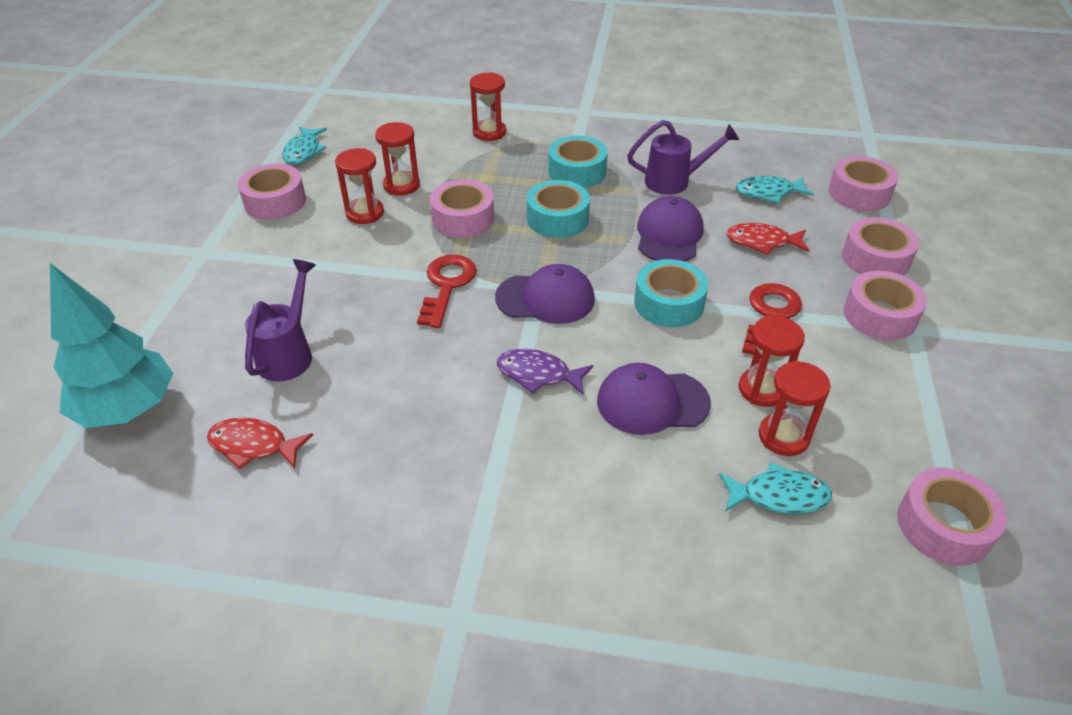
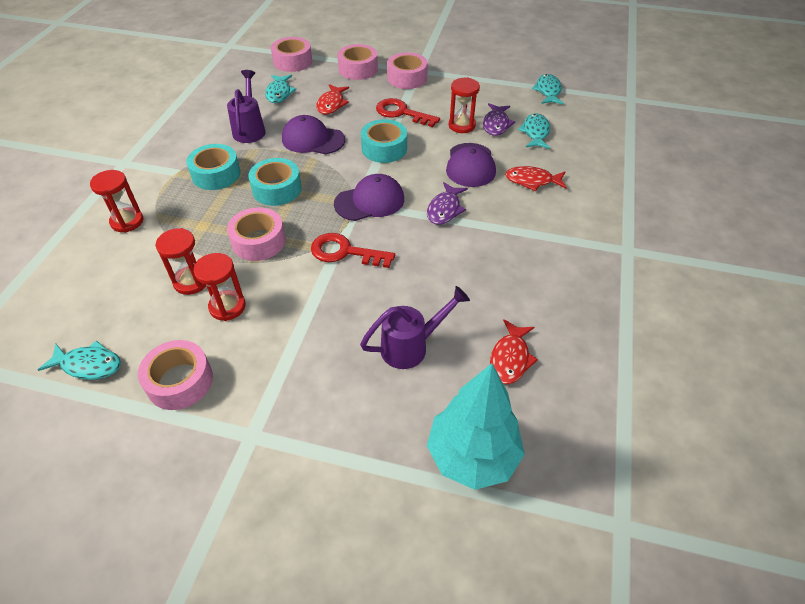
camera: 85 degrees left, 5 degrees up
(289, 353) = (411, 346): purple watering can -> purple watering can turned 135 degrees clockwise
(545, 298) = (370, 201): purple cap -> purple cap turned 60 degrees clockwise
(628, 485) = (532, 181): none -> red fish
(783, 436) = (496, 124): red hourglass -> purple fish
(944, 526) = (548, 91): pink tape -> turquoise fish

